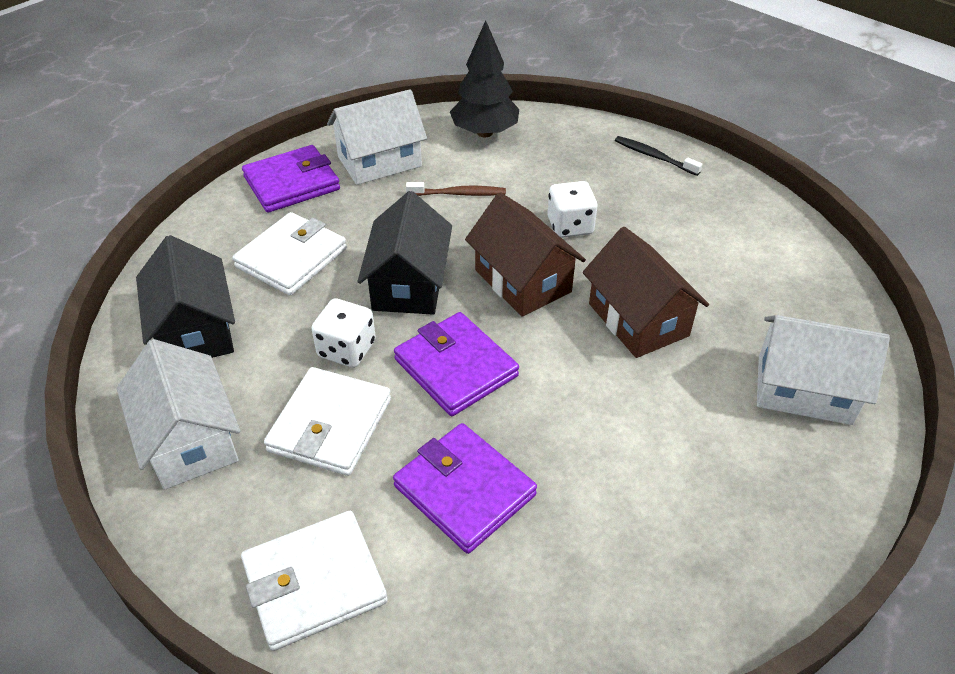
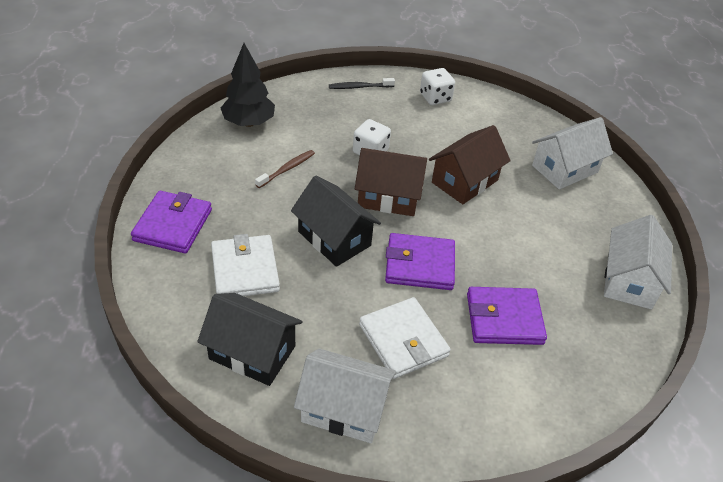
camera: 50 degrees left, 0 degrees up
(314, 582) = (504, 415): white wallet -> none
(346, 349) = (354, 297): white dice -> white dice (435, 98)
(379, 161) = (210, 177): white house -> white house (629, 280)
(638, 320) = (465, 181): brown house -> brown house turned 60 degrees counterclockwise

